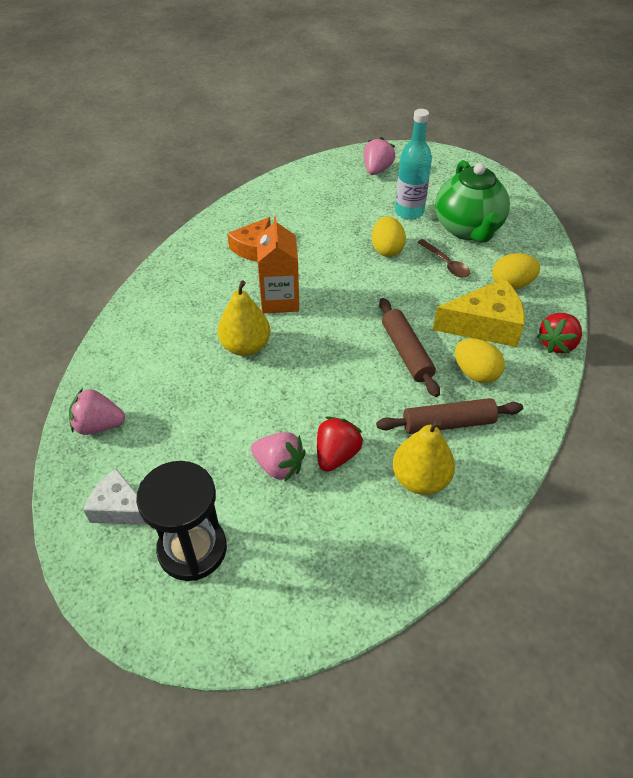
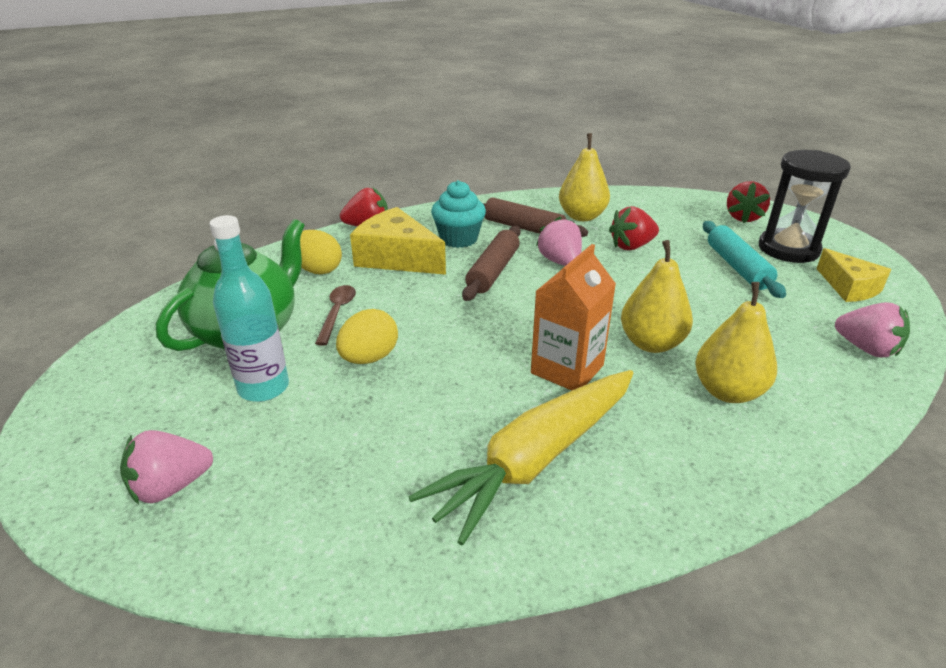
camera: 140 degrees left, 15 degrees down
(120, 508) = (849, 287): white cheese -> yellow cheese
(180, 334) = (728, 392): none -> yellow pear
(228, 480) = (737, 267): none -> turquoise rolling pin
(252, 247) = (536, 459): orange cheese -> yellow carrot
(264, 597) = (743, 217): none -> red strawberry
(279, 466) = (686, 258): pink strawberry -> pink strawberry (560, 262)
(475, 373) = (458, 239): yellow egg -> turquoise cupcake

